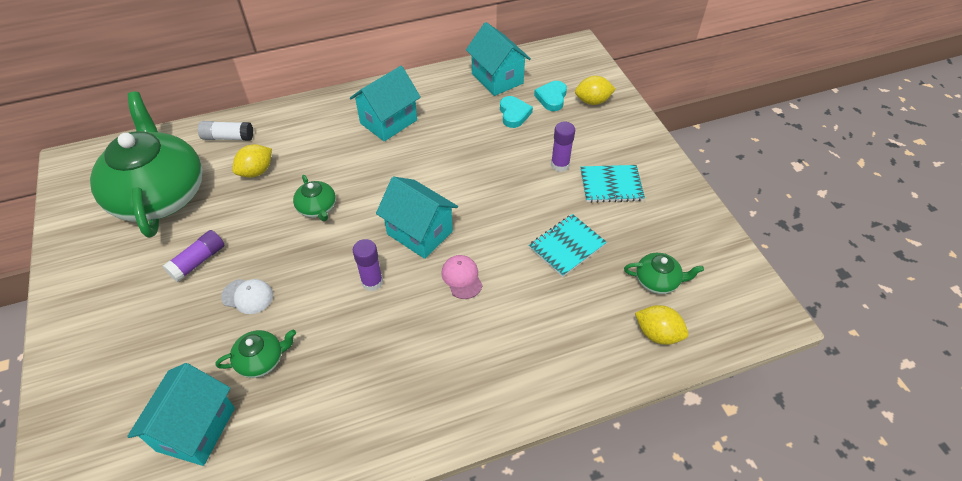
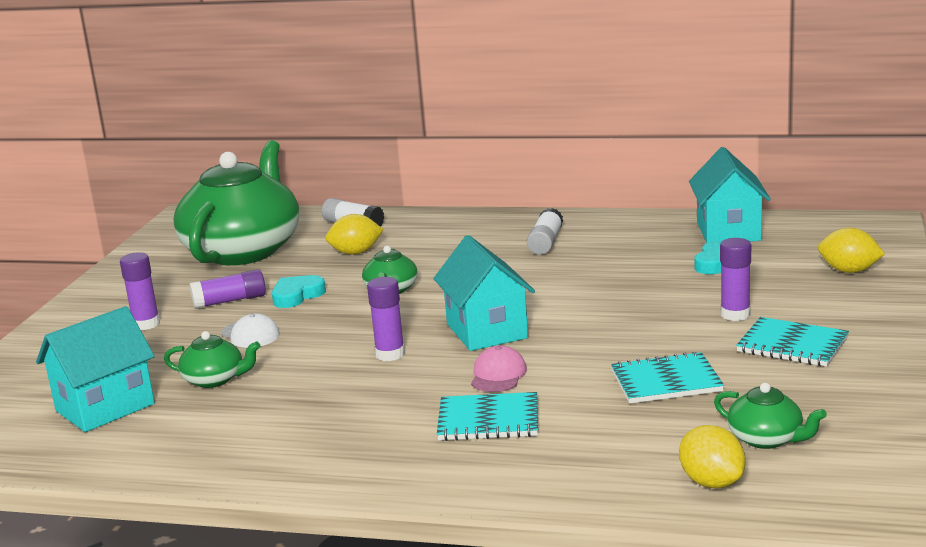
camera: 35 degrees right, 30 degrees down
(147, 314) = (146, 324): none -> purple glue stick
(388, 121) = (545, 243): turquoise house -> white glue stick
(490, 327) = (488, 420): none -> turquoise notebook
(551, 98) = (789, 259): turquoise heart -> turquoise heart (297, 295)

